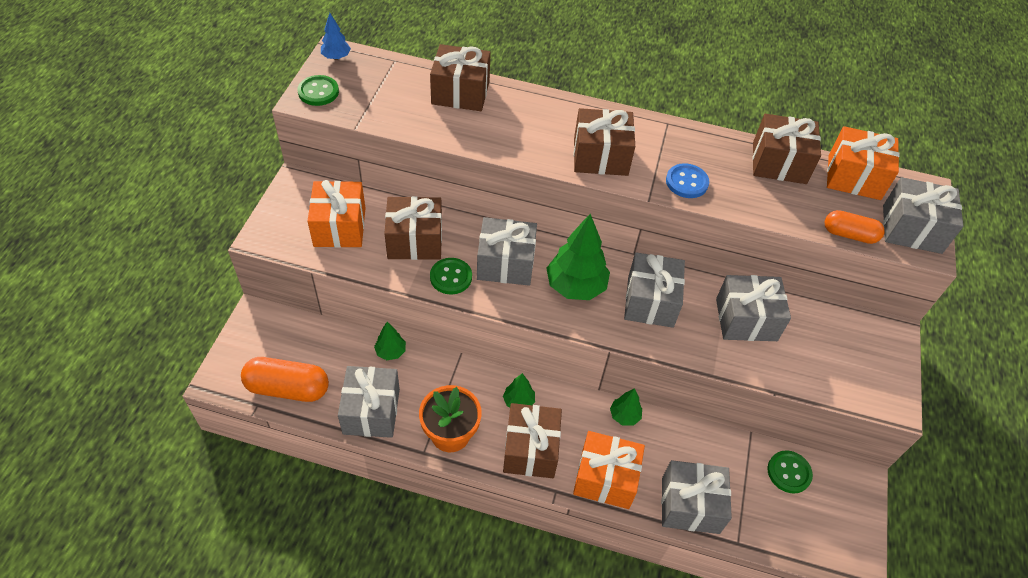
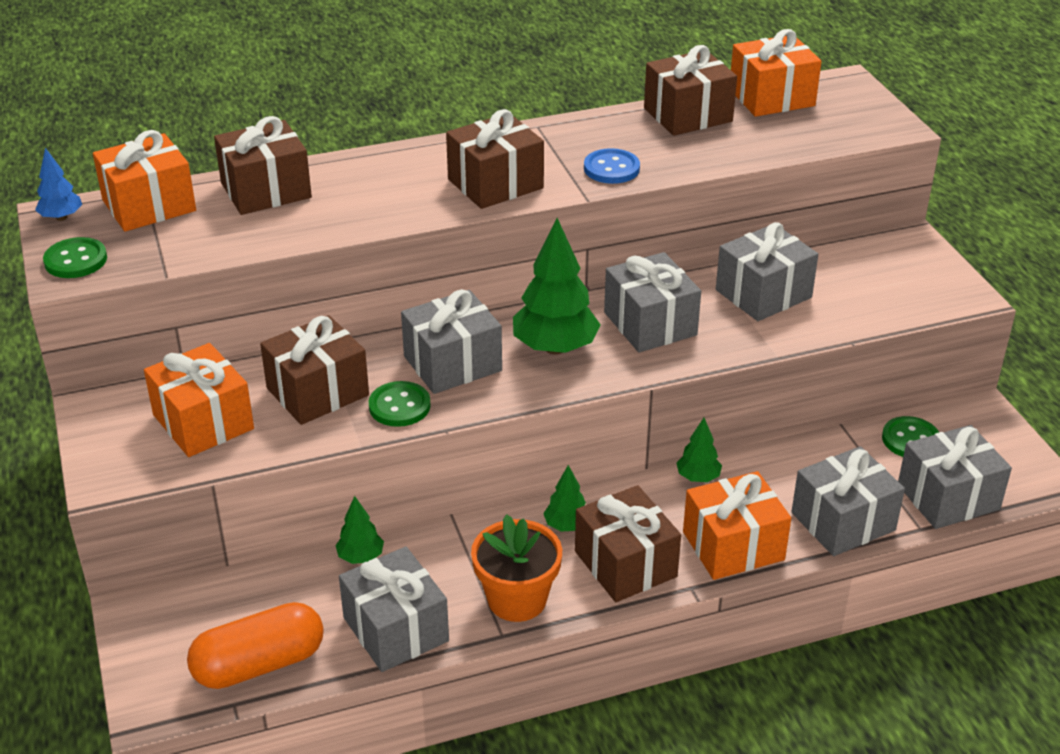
camera: 30 degrees left, 15 degrees down
(388, 72) = (149, 205): none -> orange gift
(849, 234) = (814, 145): orange capsule -> none
(911, 229) = (866, 117): grey gift -> grey gift (948, 497)

